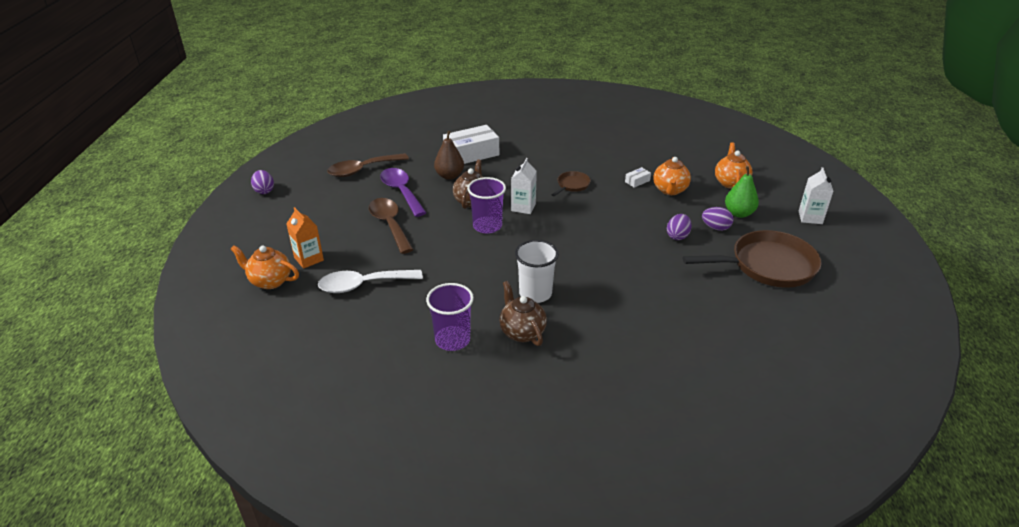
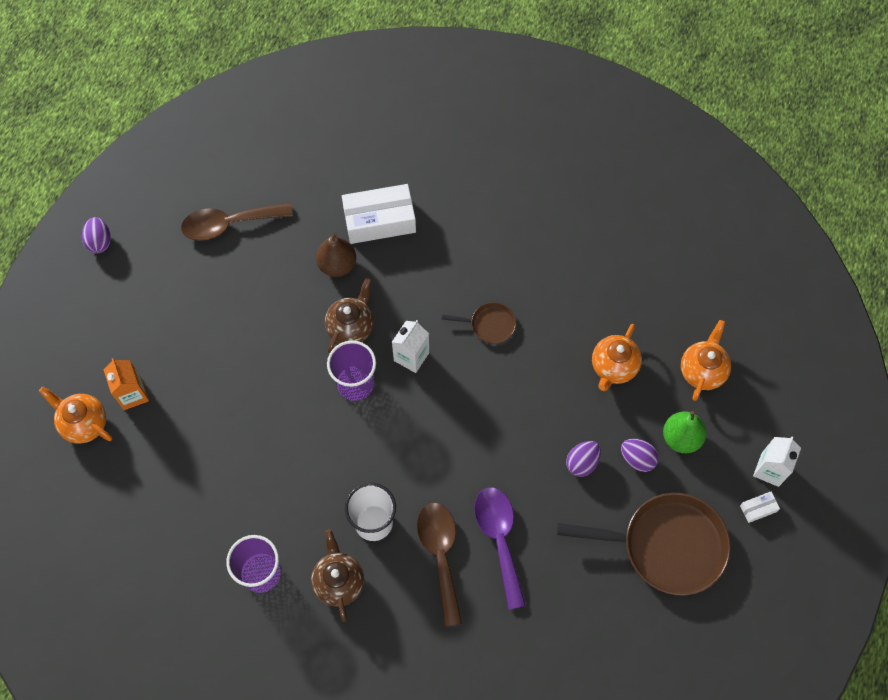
camera: 15 degrees right, 30 degrees up
(363, 285) = (185, 457): white spoon -> none
(390, 224) = (239, 351): brown spoon -> brown spoon (440, 555)
(401, 192) = (268, 285): purple spoon -> purple spoon (499, 539)
(572, 185) = (489, 325): brown pan -> brown pan turned 45 degrees clockwise
(637, 181) = (578, 337): white box -> white box (758, 508)

